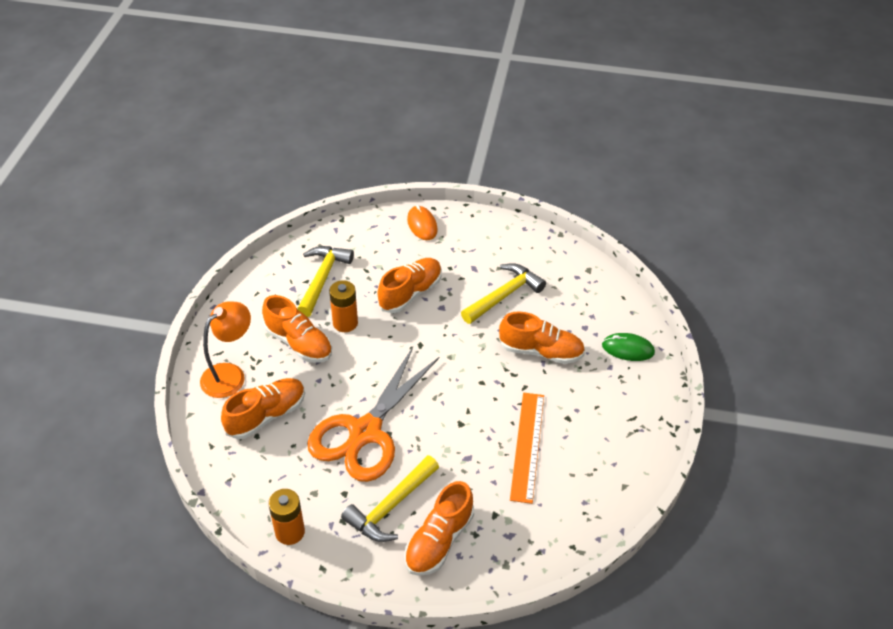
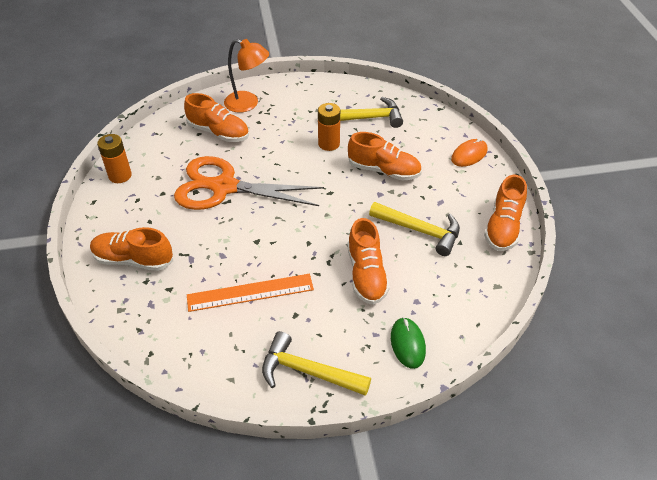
camera: 70 degrees right, 0 degrees up
(299, 343) = (295, 126): orange shoe -> orange shoe (503, 227)
(390, 507) = (157, 222): yellow hammer -> yellow hammer (307, 371)

